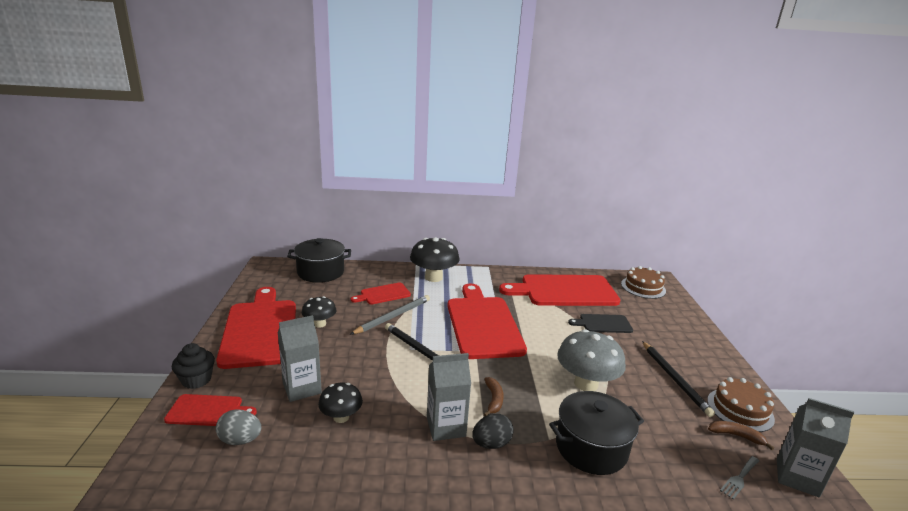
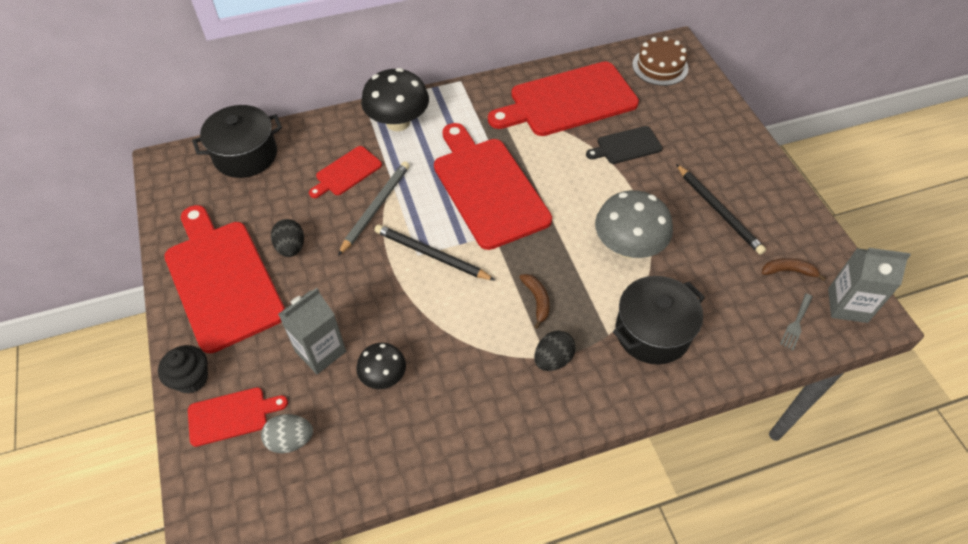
camera: 15 degrees left, 30 degrees up
(319, 324) = (291, 247): black mushroom -> black egg
(446, 426) = (499, 353): grey carton -> none
(740, 409) = (789, 234): brown cake -> none

